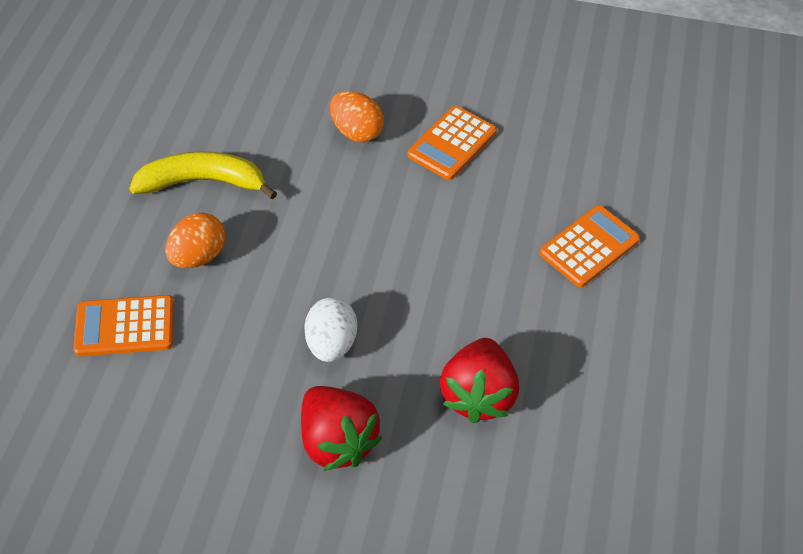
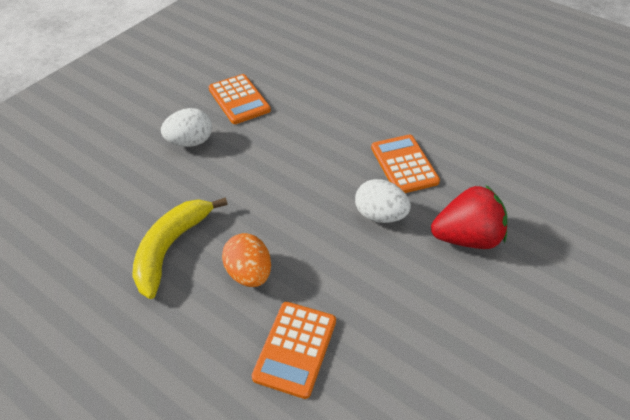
camera: 65 degrees left, 5 degrees down
(356, 132) = (190, 142): orange egg -> white egg
(478, 395) = (456, 155): red strawberry -> none
(589, 247) = (364, 71): orange calculator -> orange calculator (404, 164)

